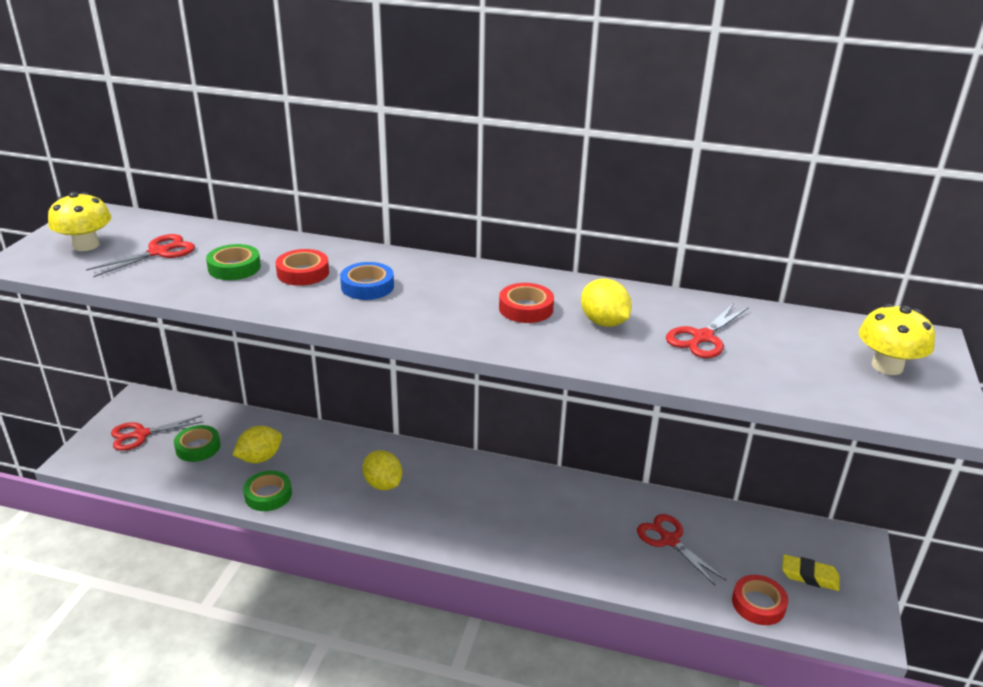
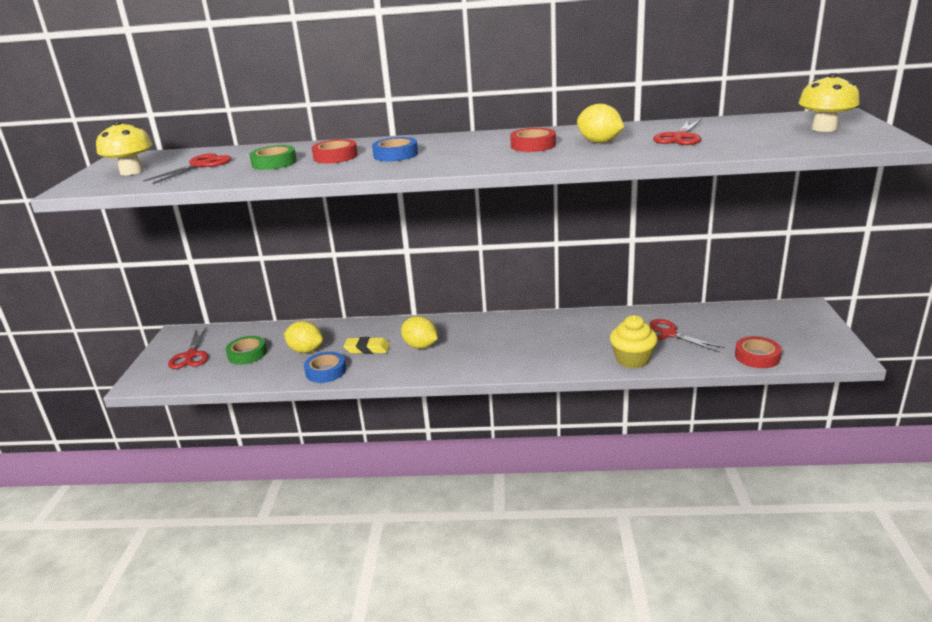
camera: 10 degrees left, 5 degrees down
(141, 435) = (191, 356): red scissors -> red scissors turned 60 degrees counterclockwise
(260, 458) = (306, 350): yellow lemon -> yellow lemon turned 75 degrees clockwise
(268, 495) = (326, 371): green tape -> blue tape
(609, 568) = (632, 359): none -> yellow cupcake
(809, 576) = (784, 333): yellow eraser -> yellow eraser (367, 349)

